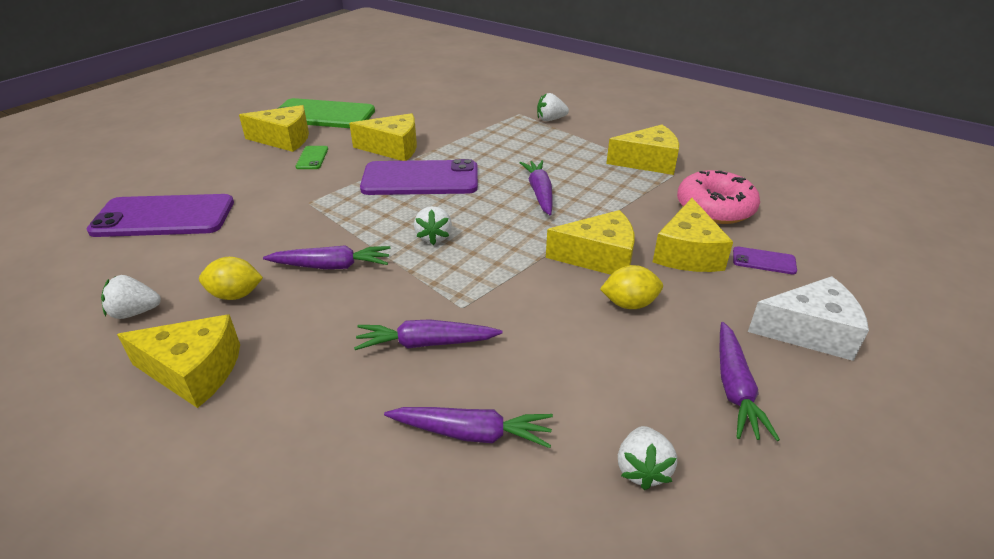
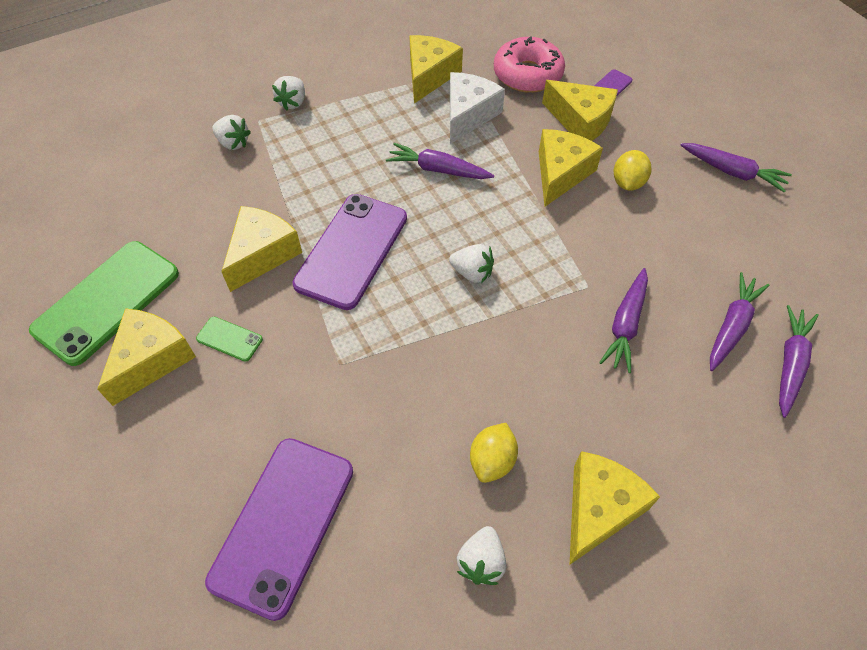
camera: 65 degrees left, 20 degrees up
(332, 266) = (481, 367): purple carrot -> purple carrot (790, 364)
(642, 469) = (786, 249): white strawberry -> white strawberry (233, 143)
(809, 332) = (693, 109): white cheese -> white cheese (468, 115)

